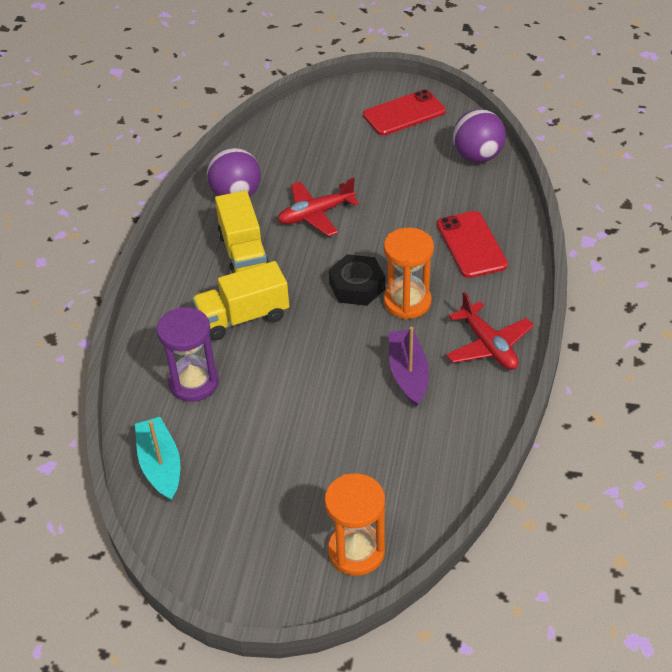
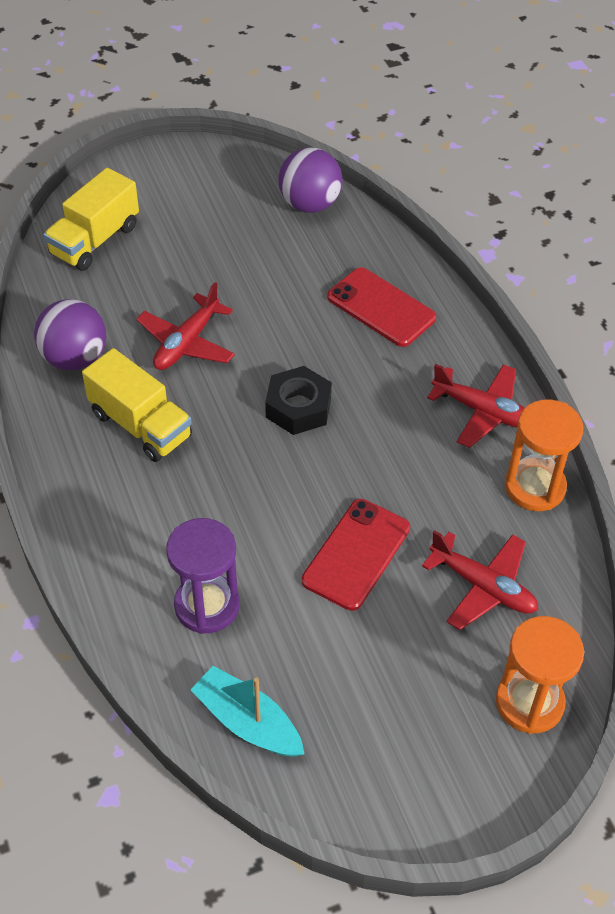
camera: 35 degrees left, 5 degrees up
(243, 317) = (201, 501): yellow truck -> yellow truck (95, 240)
(388, 460) = (483, 586): none -> red plane
(404, 113) = (192, 184): red phone -> red phone (356, 554)
(407, 302) = (365, 401): orange hourglass -> orange hourglass (534, 487)
(408, 373) = (428, 481): purple boat -> none

